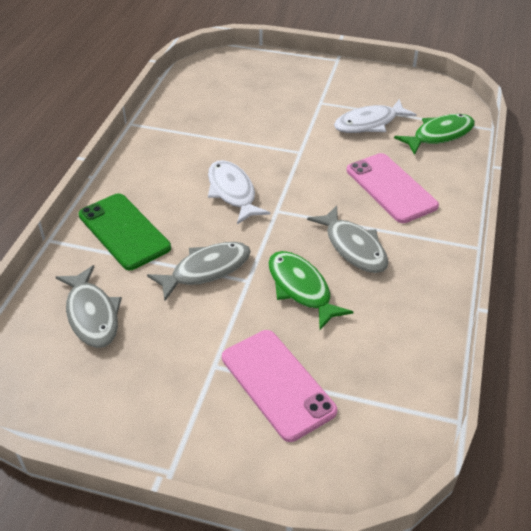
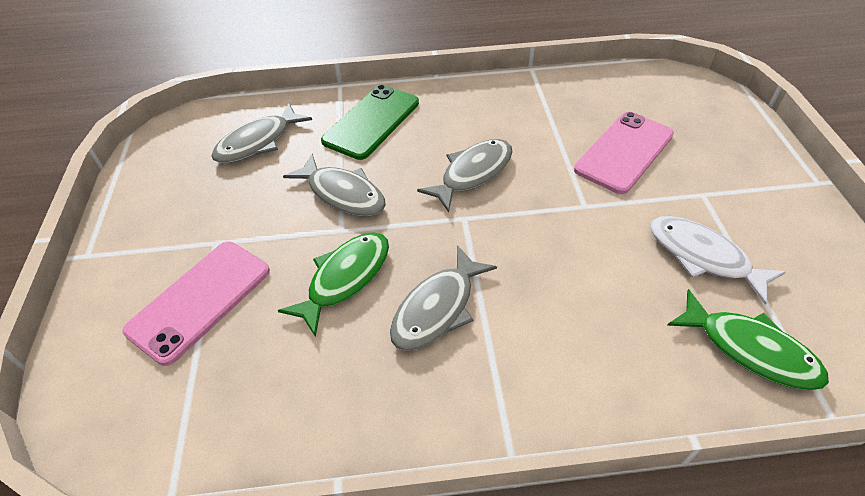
camera: 70 degrees right, 5 degrees up
(232, 192) = (473, 173): white fish -> grey fish
(391, 188) = (578, 318): pink phone -> pink phone (624, 152)

